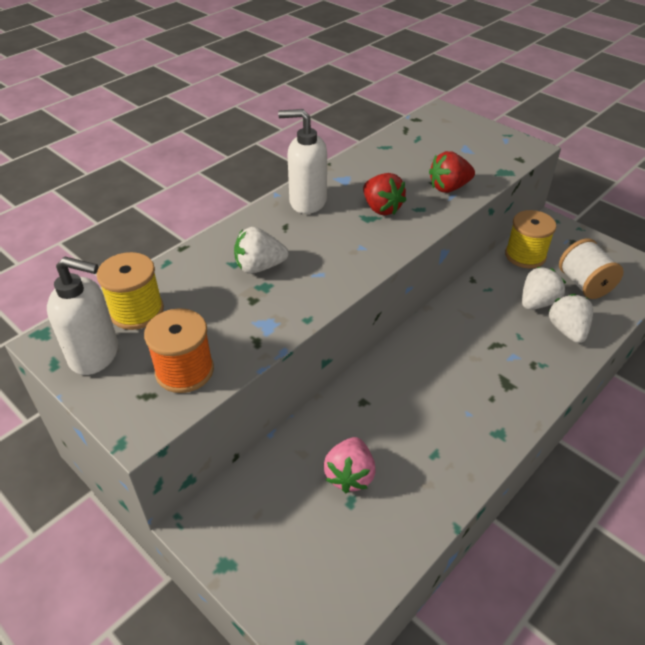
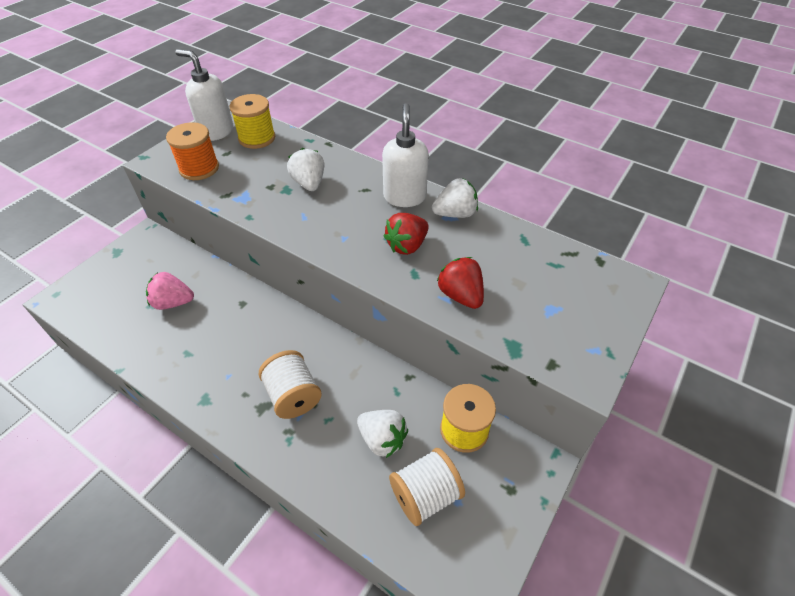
camera: 80 degrees right, 5 degrees up
(95, 355) = (216, 132): white soap dispenser -> white soap dispenser turned 120 degrees clockwise
(494, 359) = (293, 396): none -> white spool
(567, 330) = (341, 468): white strawberry -> white strawberry (455, 214)

